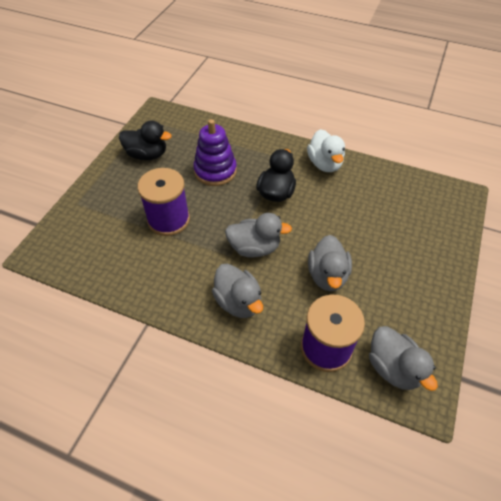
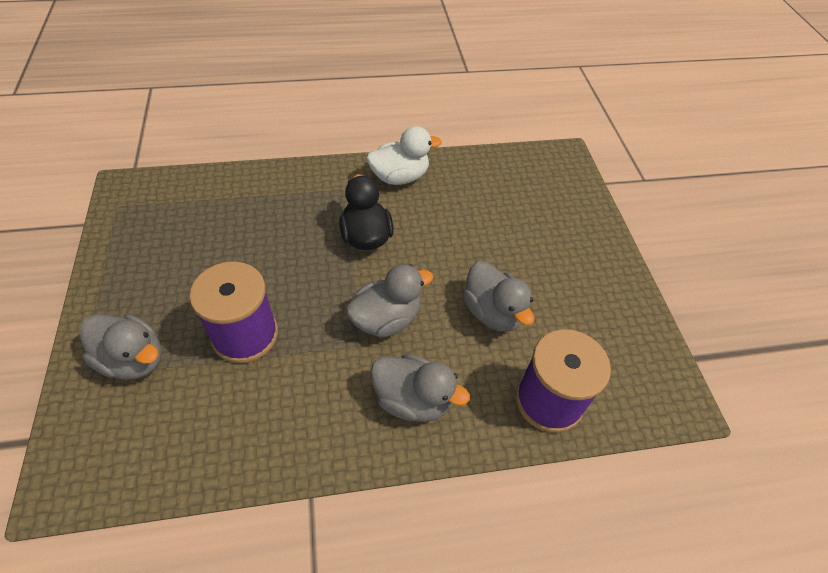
camera: 35 degrees left, 0 degrees up
(147, 155) = (151, 256): black duck -> none
(215, 171) = (267, 240): purple stacking toy -> none
(324, 164) = (399, 177): white duck -> white duck turned 60 degrees counterclockwise
(393, 367) = (629, 384): grey duck -> grey duck (133, 359)

